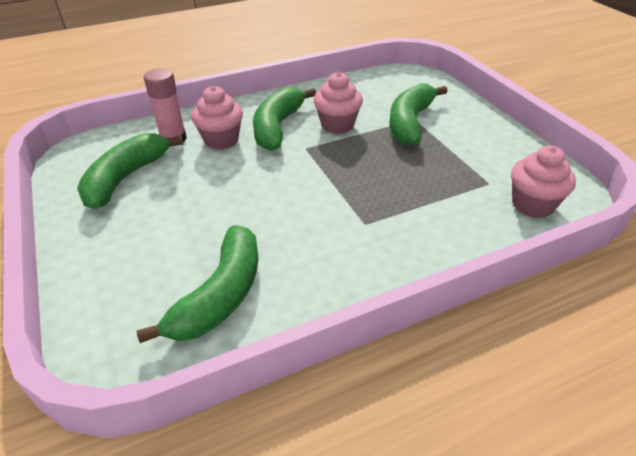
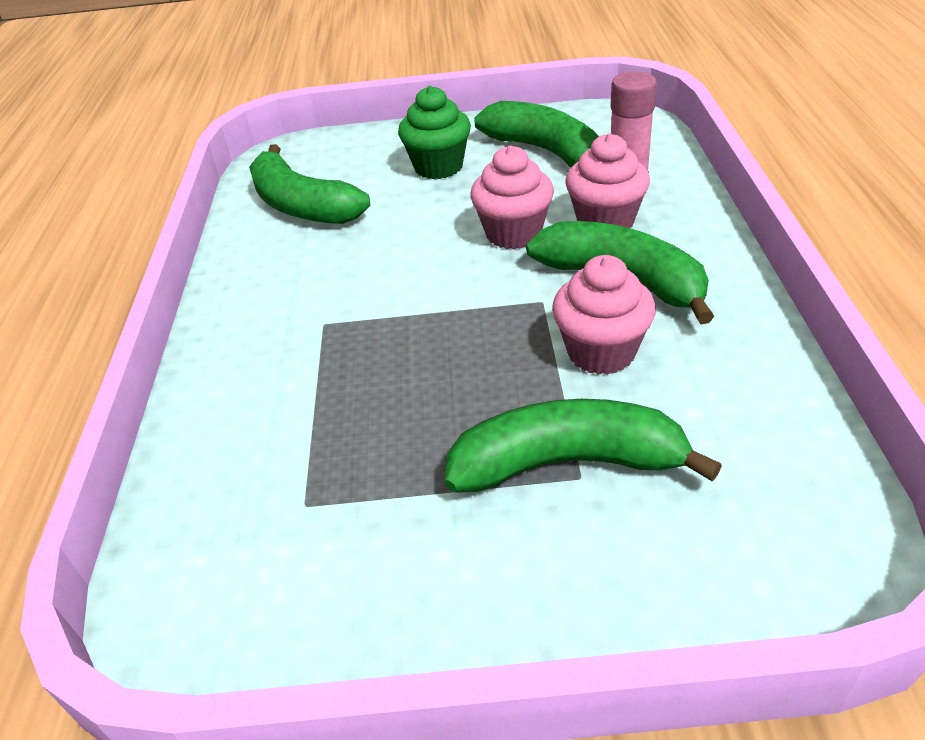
camera: 115 degrees right, 0 degrees up
(149, 227) = (438, 167): none -> green cupcake
(410, 122) = (567, 463): green banana -> green banana turned 45 degrees counterclockwise
(532, 205) = (208, 539): pink cupcake -> pink cupcake (513, 233)

